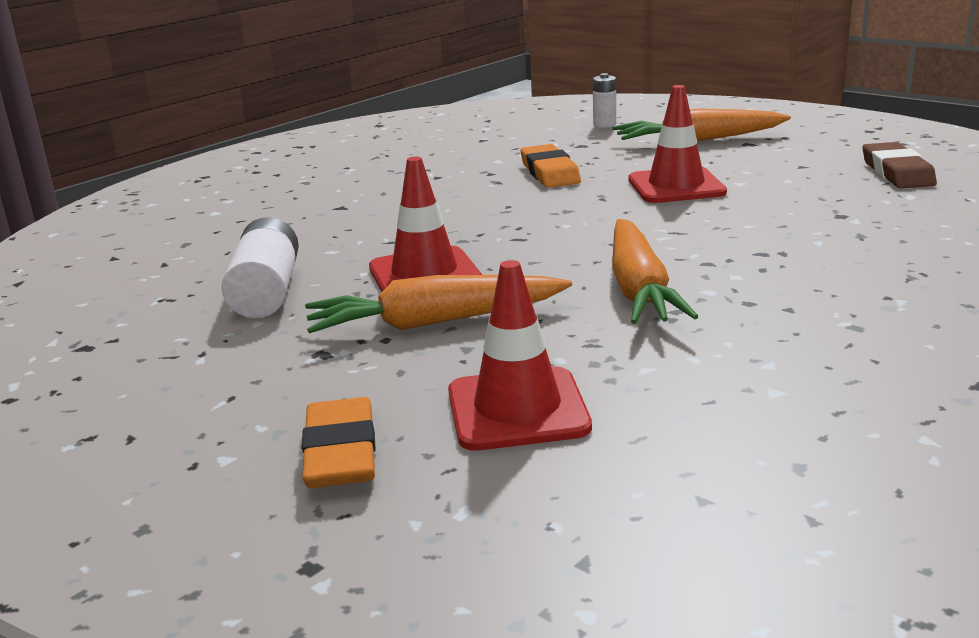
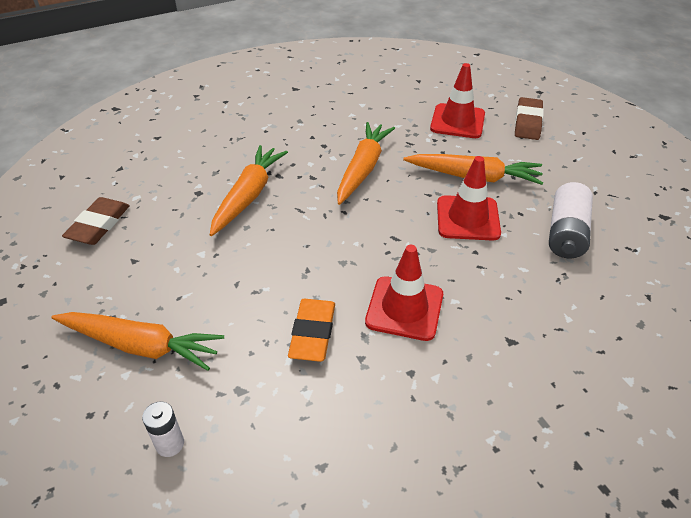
camera: 160 degrees left, 20 degrees up
(340, 452) = (528, 122): orange eraser -> brown eraser
(676, 186) = (245, 265): red traffic cone -> red traffic cone (404, 308)
(767, 227) = (248, 196): none -> orange carrot

